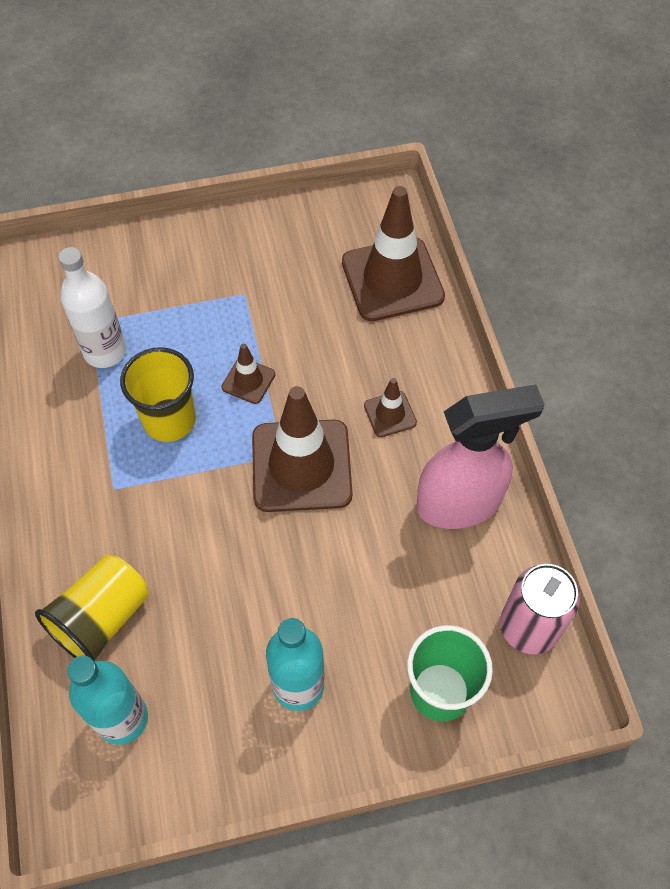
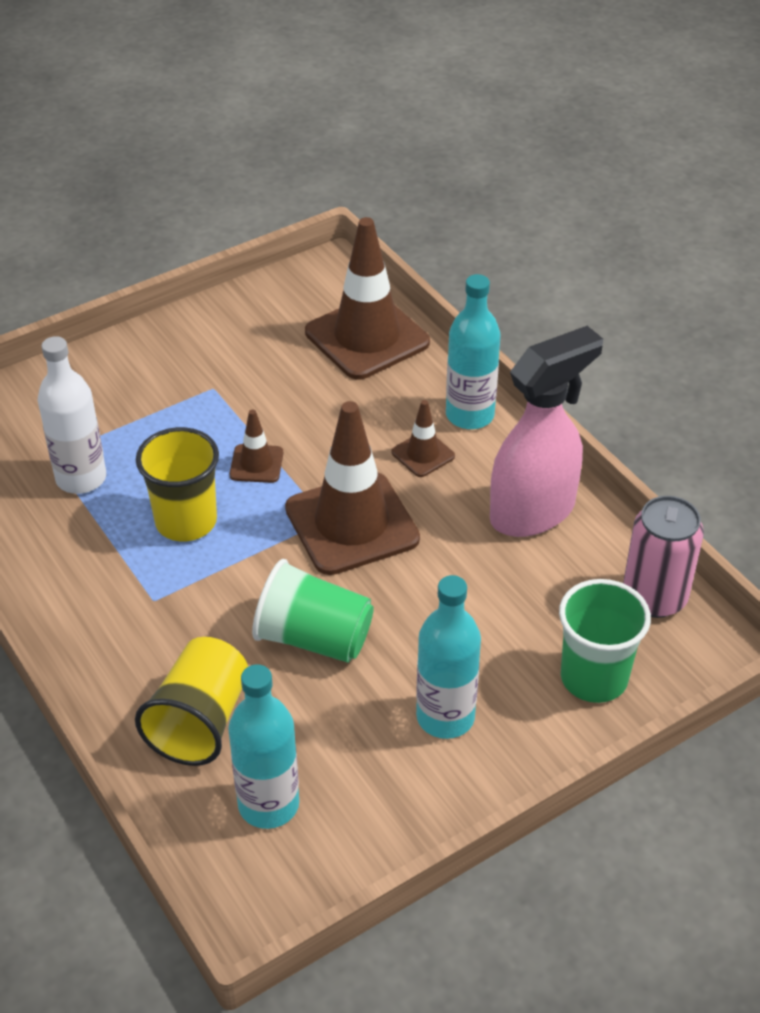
camera: 20 degrees left, 15 degrees down
(224, 569) = (314, 638): none -> green cup
(447, 386) = (469, 415): none -> turquoise bottle

